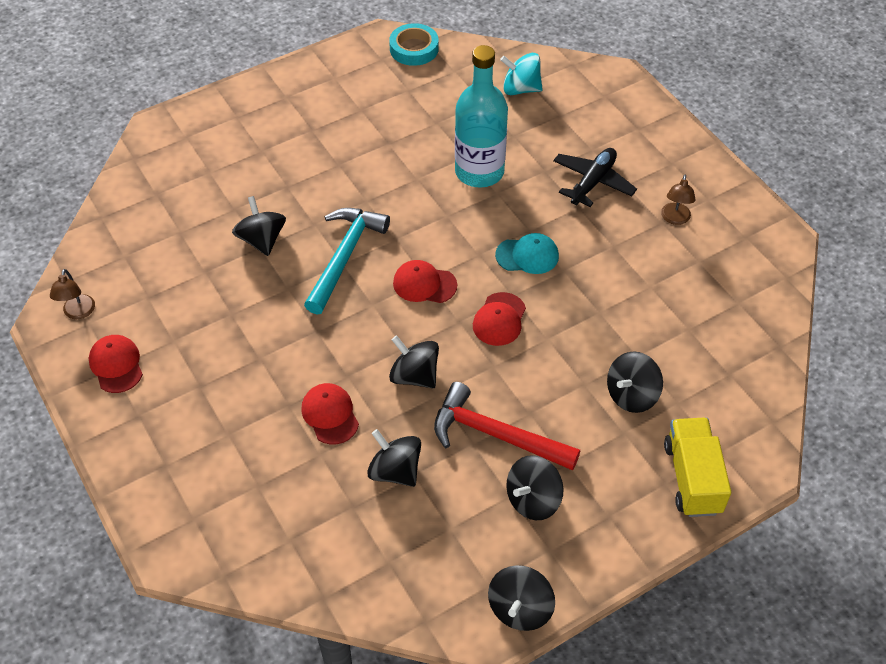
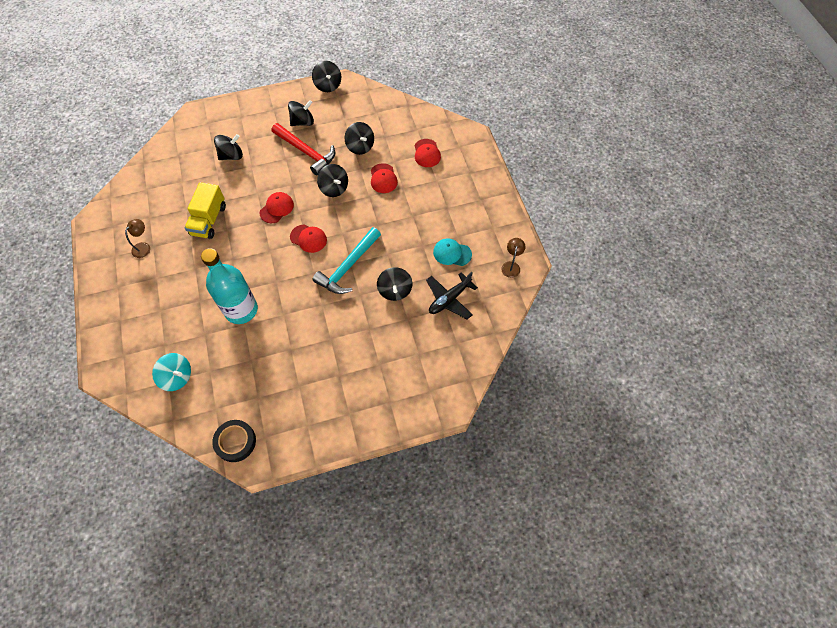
camera: 165 degrees left, 10 degrees up
(116, 365) = (490, 229): red cap -> red cap (427, 153)
(414, 49) = (235, 442): turquoise tape -> black tape
(520, 608) = (328, 85): black spinning top -> black spinning top turned 120 degrees clockwise
(527, 255) = (242, 243): turquoise cap -> turquoise cap (452, 253)
(593, 182) = (175, 284): black plane -> black plane (449, 299)
(692, 478) = (227, 115): yellow truck -> yellow truck (209, 220)

